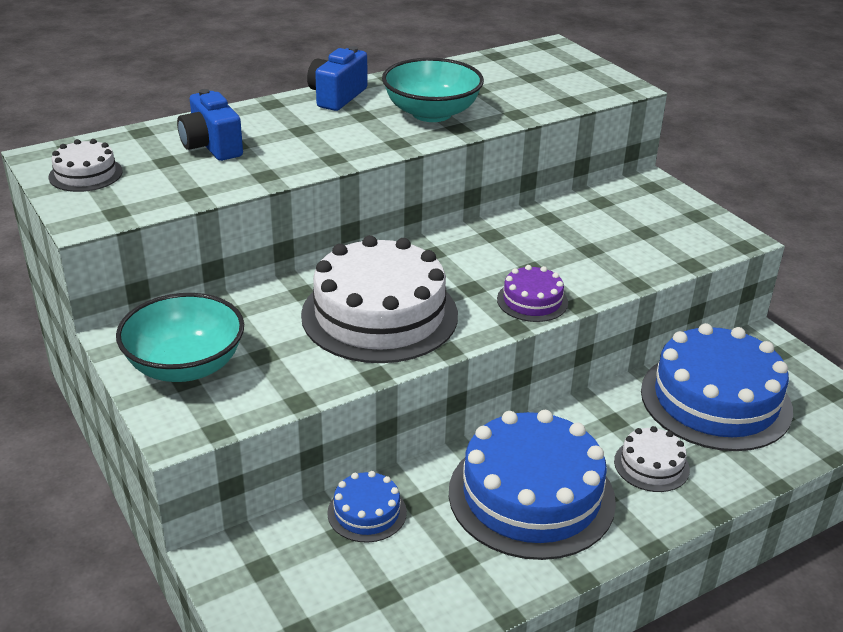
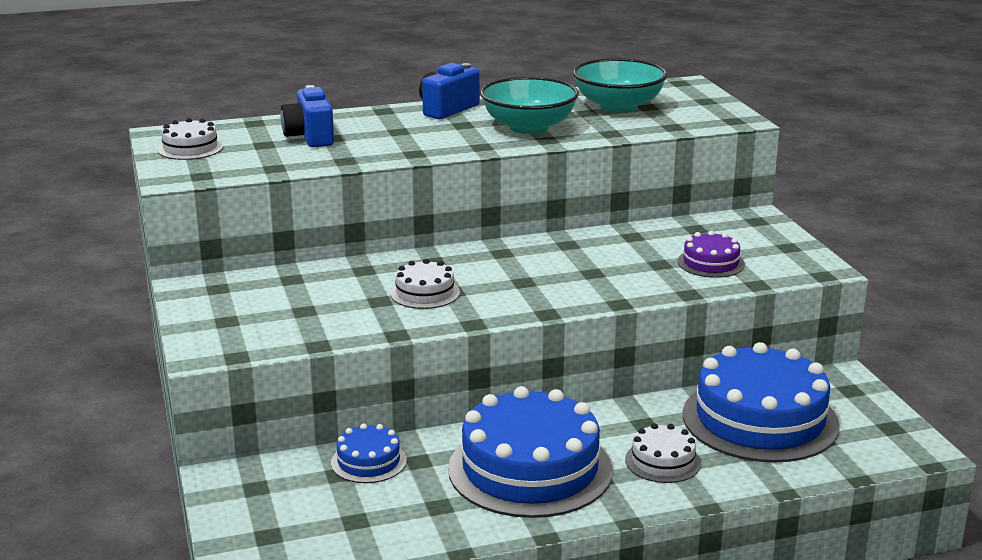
camera: 15 degrees right, 10 degrees down
(185, 366) = (232, 311): turquoise bowl -> turquoise bowl (618, 106)
(379, 315) = (425, 293): white cake -> white cake, size x0.46
(532, 301) = (576, 297): purple cake -> purple cake (711, 263)

